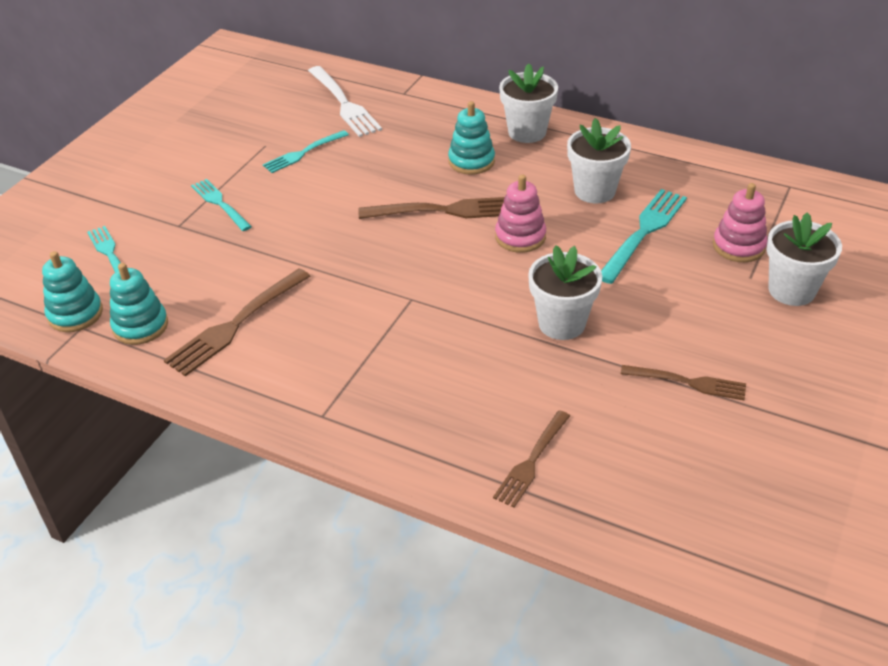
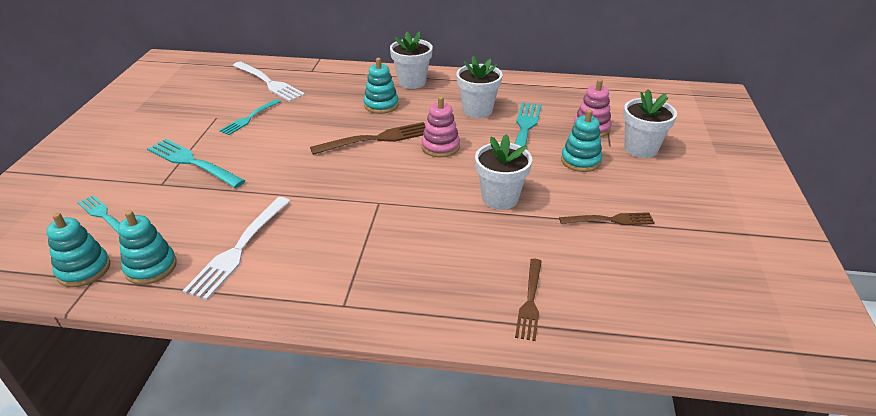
camera: 20 degrees left, 5 degrees down
(220, 204) = (192, 162): turquoise fork -> turquoise fork, size x1.54
(236, 324) = (239, 249): brown fork -> white fork
(696, 292) = (580, 161): none -> turquoise stacking toy

